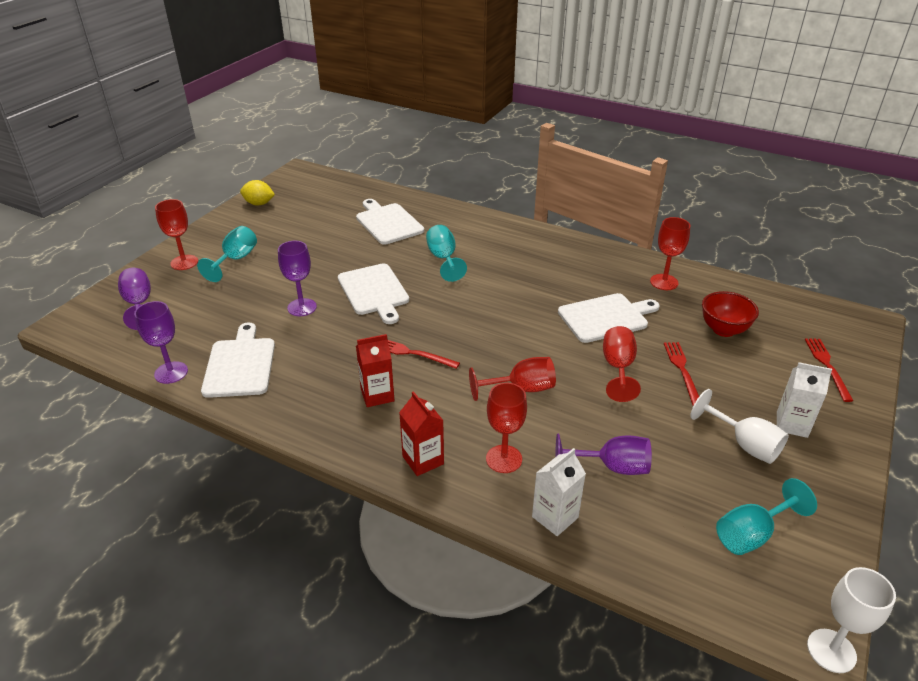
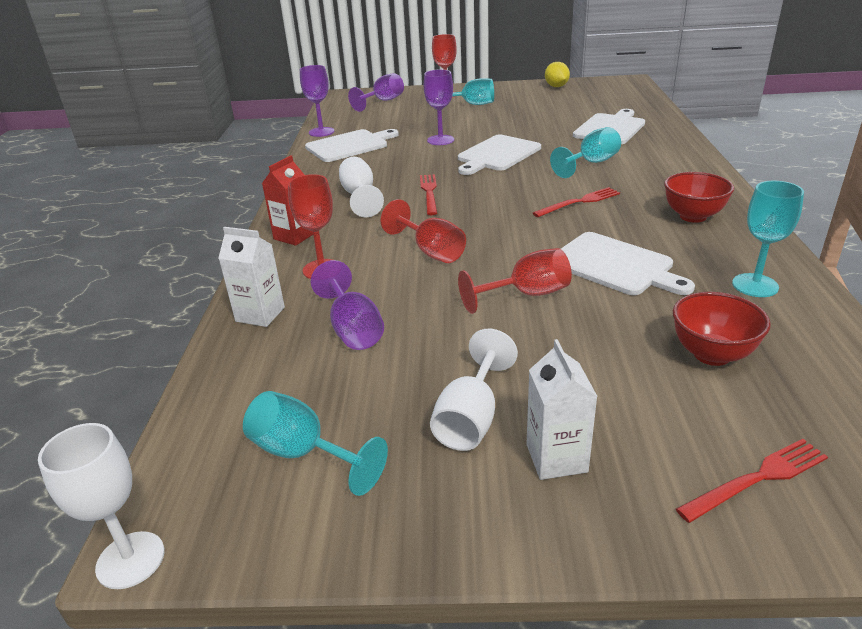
camera: 65 degrees right, 5 degrees down
(377, 395) = (360, 196): red carton -> white goblet
(566, 260) = (693, 216): none -> red bowl
(664, 282) = (755, 285): red goblet -> turquoise goblet
(682, 370) = (574, 339): red fork -> red fork (579, 202)

